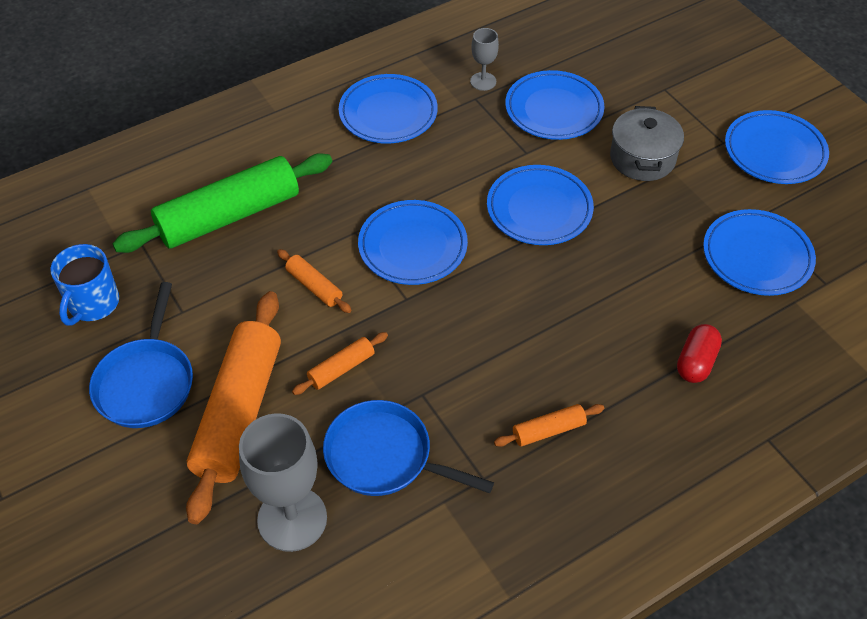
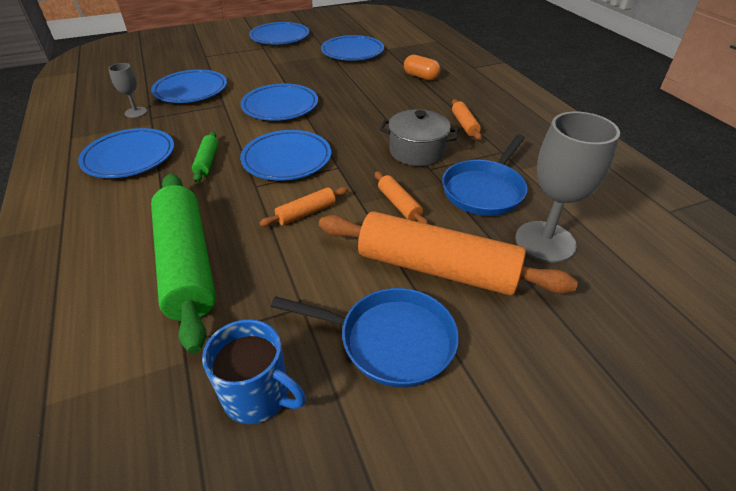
camera: 80 degrees left, 10 degrees down
(392, 178) = (207, 162): none -> green rolling pin
(642, 158) = (259, 69): grey pot -> grey pot (417, 151)
(696, 362) = (421, 77): red capsule -> orange capsule

